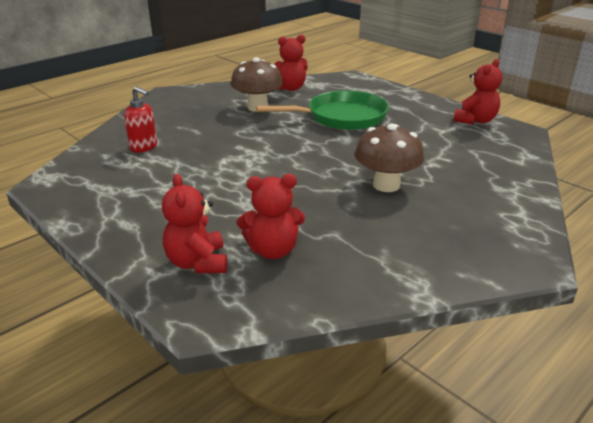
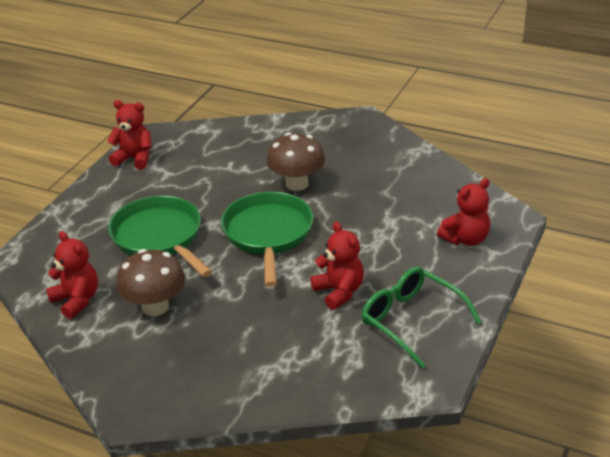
camera: 110 degrees left, 5 degrees up
(121, 195) = (411, 320): none -> green glasses
(144, 147) = (310, 353): red soap dispenser -> none
(273, 250) = (425, 212): red teddy bear -> red teddy bear (339, 292)
(309, 157) = (268, 234): none -> green pan

